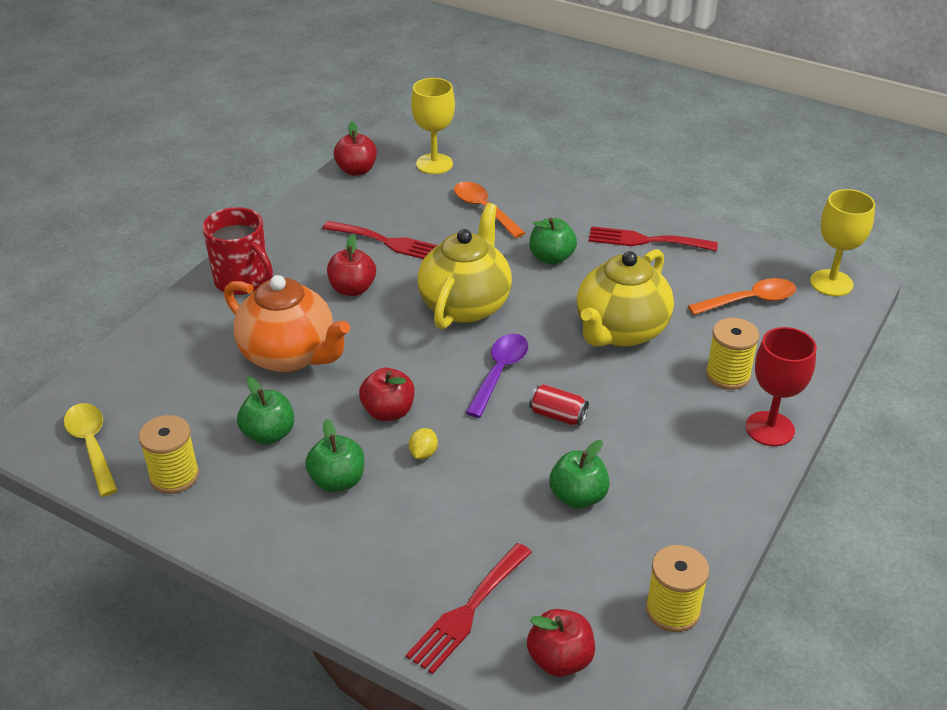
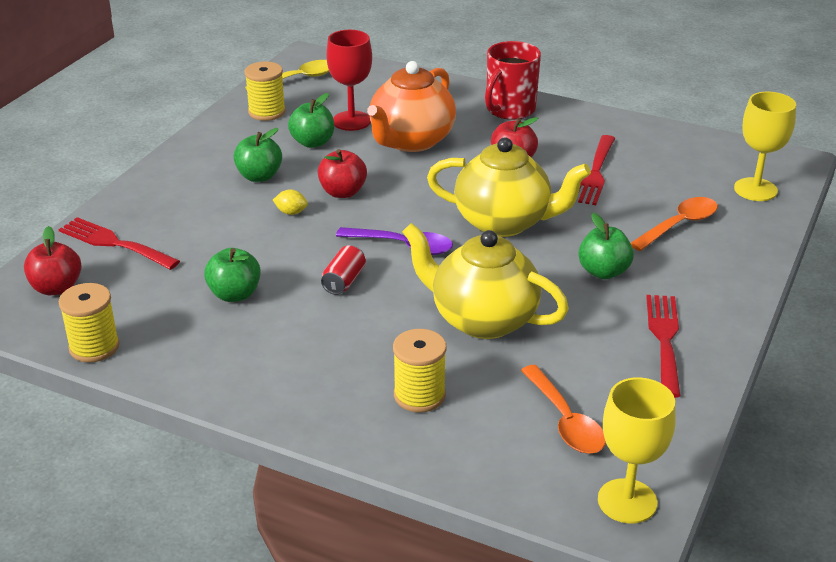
camera: 85 degrees right, 5 degrees down
(356, 170) = (716, 146): red apple -> none
(769, 429) = (331, 422): red goblet -> red goblet (351, 121)

